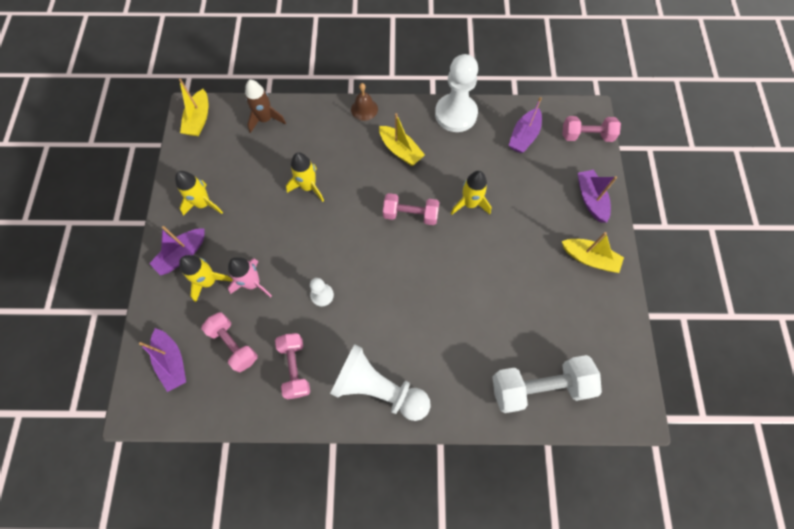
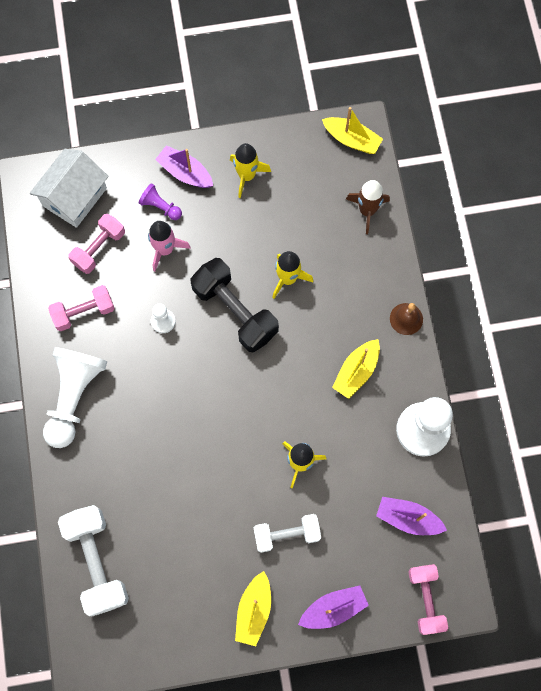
camera: 80 degrees right, 5 degrees up
(172, 361) = (74, 197): purple boat -> white house
(199, 119) = (351, 140): yellow boat -> yellow boat turned 150 degrees counterclockwise
(209, 281) = (160, 207): yellow rocket -> purple pawn
(327, 233) = (235, 311): none -> black dumbbell
(410, 214) = (273, 397): pink dumbbell -> none
(528, 223) = (287, 534): none -> white dumbbell

